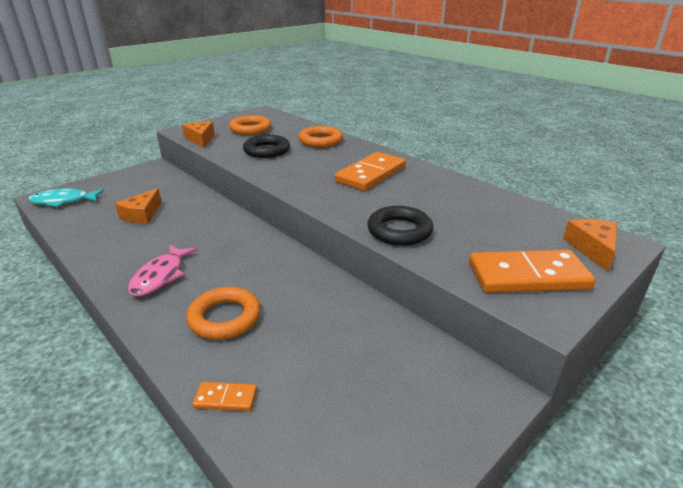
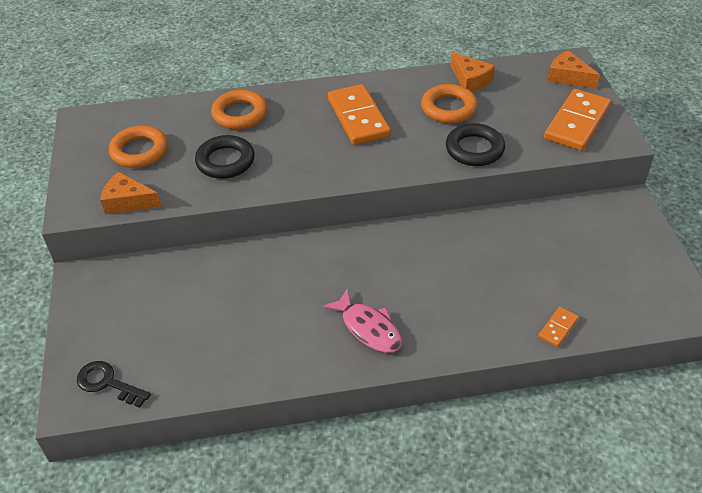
camera: 55 degrees left, 15 degrees up
(63, 201) = (107, 383): turquoise fish -> black key
(142, 214) = (220, 316): orange cheese -> orange cheese (470, 80)
(224, 318) = (465, 302): orange ring -> orange ring (448, 108)

